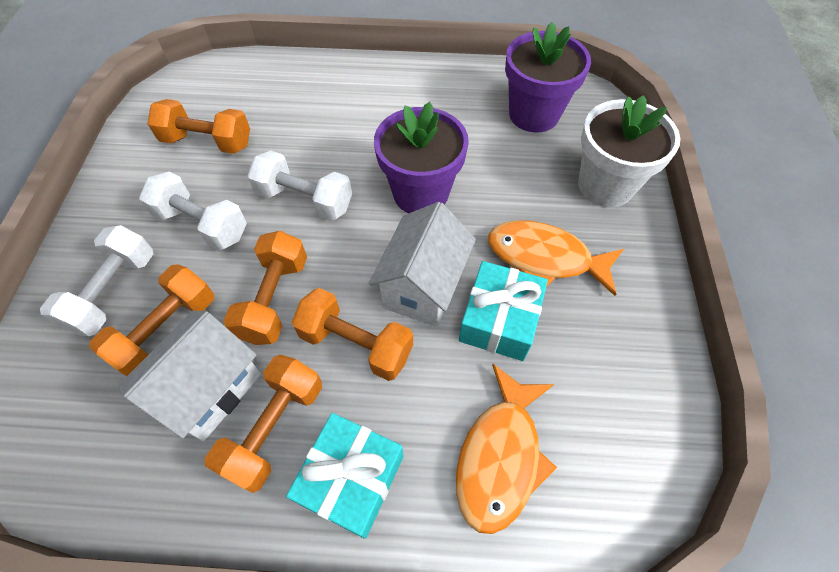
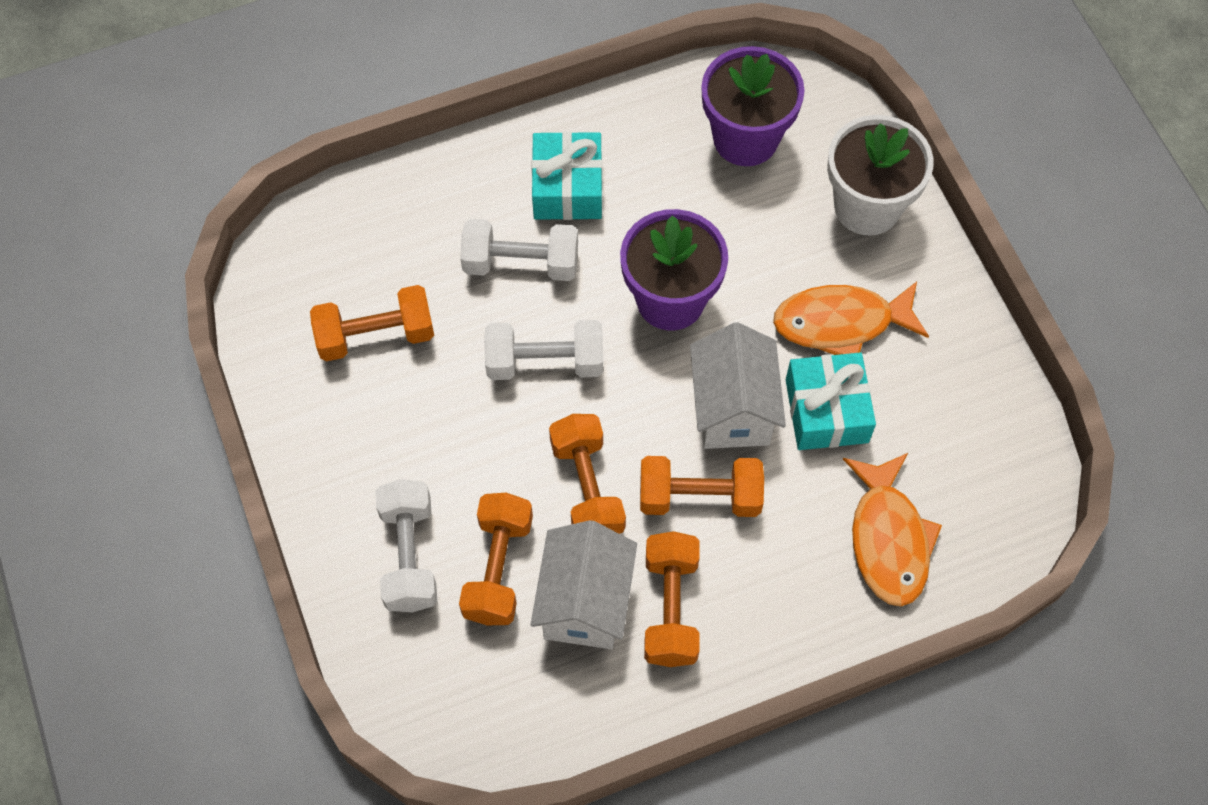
camera: 25 degrees left, 5 degrees up
(202, 224) = (448, 440): white dumbbell -> white dumbbell (521, 263)
(351, 479) = (768, 617): turquoise gift -> turquoise gift (567, 187)

